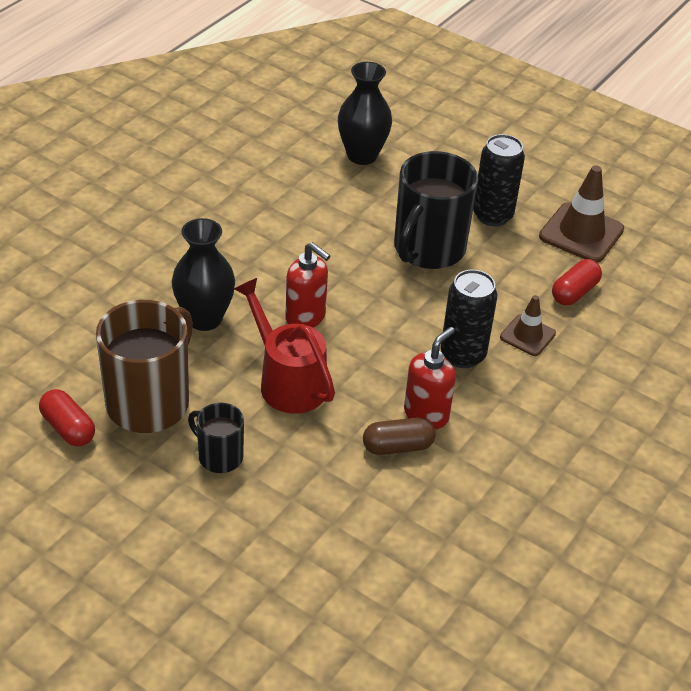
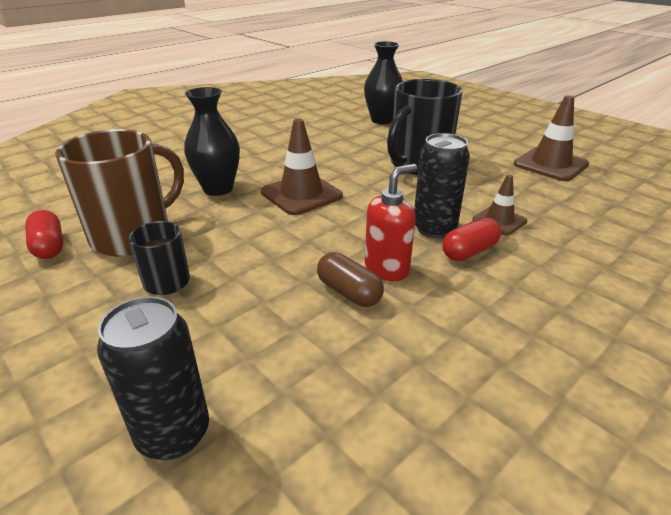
camera: 15 degrees right, 10 degrees down
(286, 381) = (263, 232): red watering can -> none
(306, 317) = (301, 194): red soap dispenser -> brown traffic cone
(398, 447) = (349, 292): brown capsule -> brown capsule turned 45 degrees clockwise
(492, 215) = (475, 151): black can -> black can (173, 434)
(574, 292) = (545, 197): red capsule -> red capsule (469, 251)

